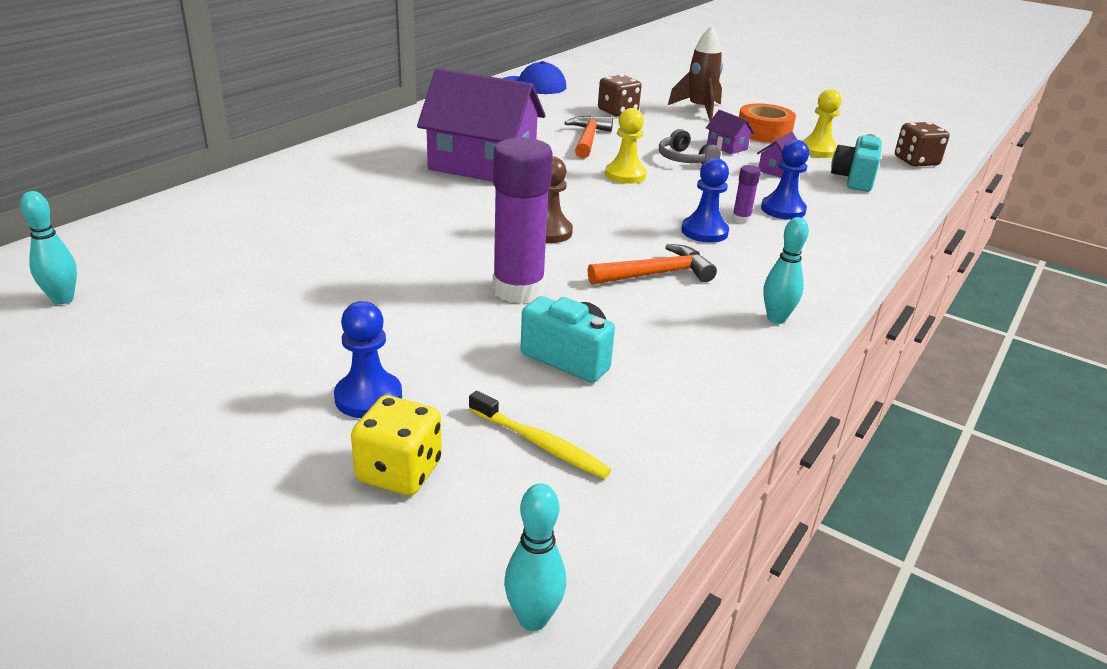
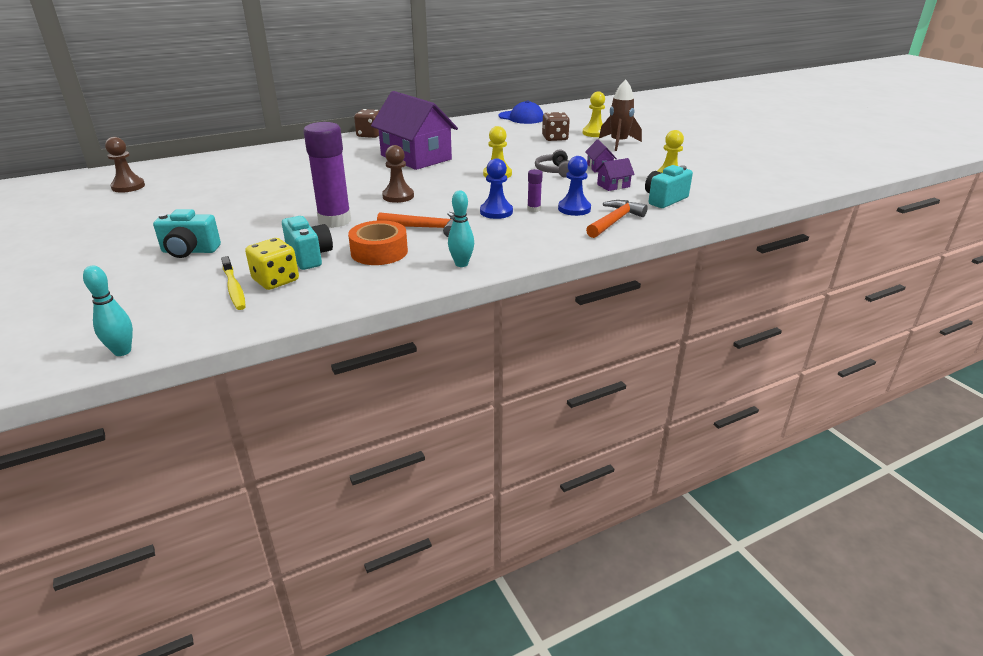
camera: 30 degrees right, 0 degrees up
(63, 299) = (128, 186): turquoise bowling pin -> brown pawn
(368, 397) = (189, 251): blue pawn -> turquoise camera
(399, 471) = (157, 283): yellow dice -> yellow dice (276, 280)
(588, 139) = (506, 152): orange hammer -> orange hammer (615, 221)
(653, 98) = (594, 133): none -> yellow pawn
(763, 133) = (644, 163): orange tape -> orange tape (379, 252)
(916, 161) = (742, 196): brown dice -> brown dice (370, 135)

